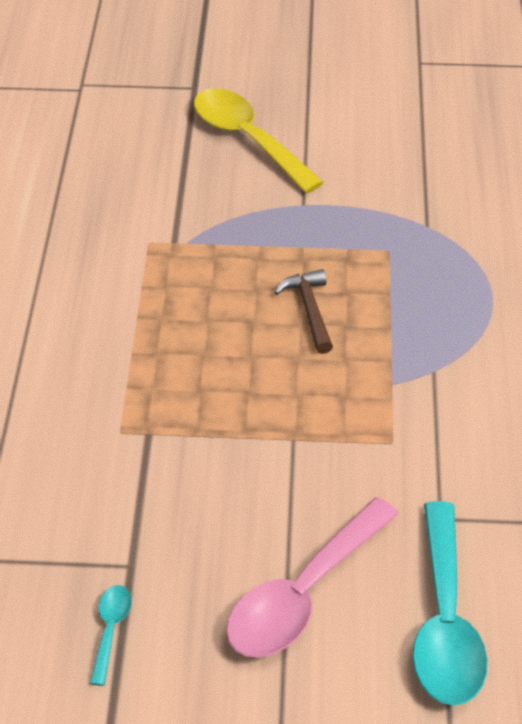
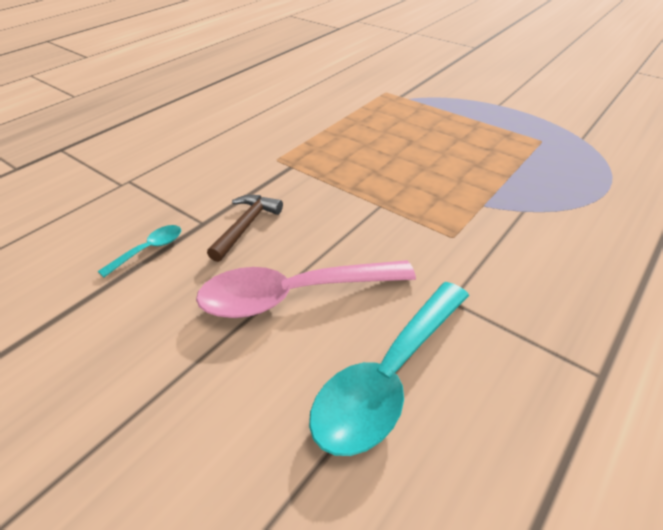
camera: 35 degrees right, 5 degrees down
(247, 139) = (488, 71): yellow spoon -> none
(310, 310) = (457, 149): brown hammer -> brown hammer (246, 226)

